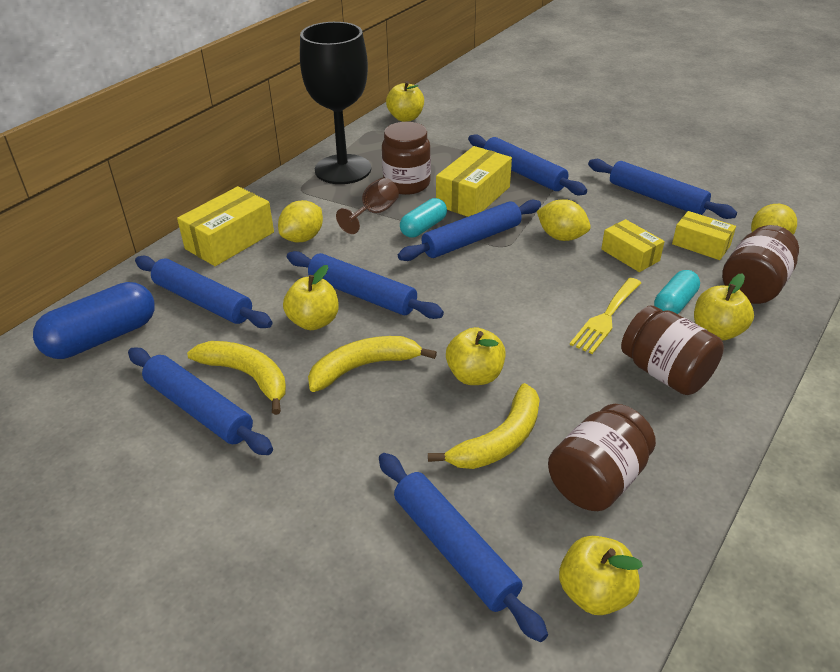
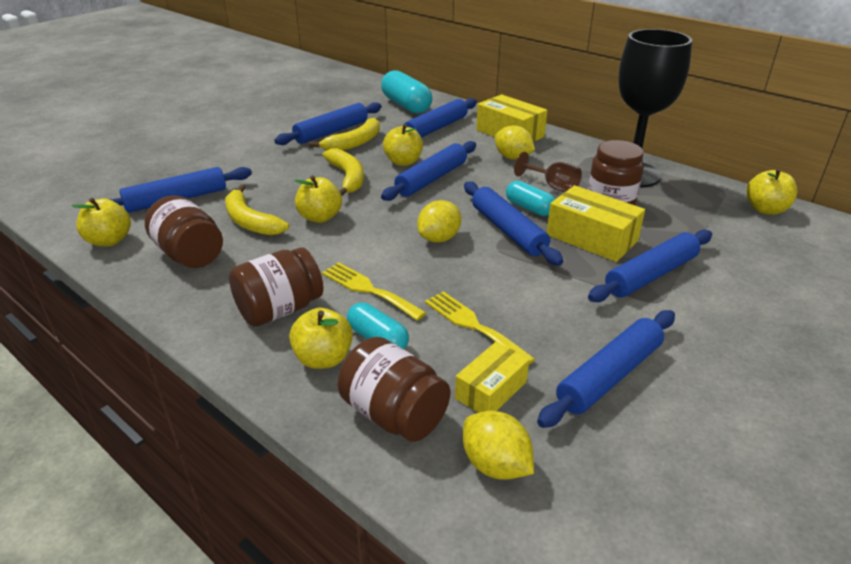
camera: 95 degrees right, 5 degrees down
(102, 338) = (406, 105): blue capsule -> turquoise capsule
(561, 237) = (512, 283): yellow lemon -> yellow lemon (439, 238)
(630, 255) = (473, 325): yellow box -> yellow fork

